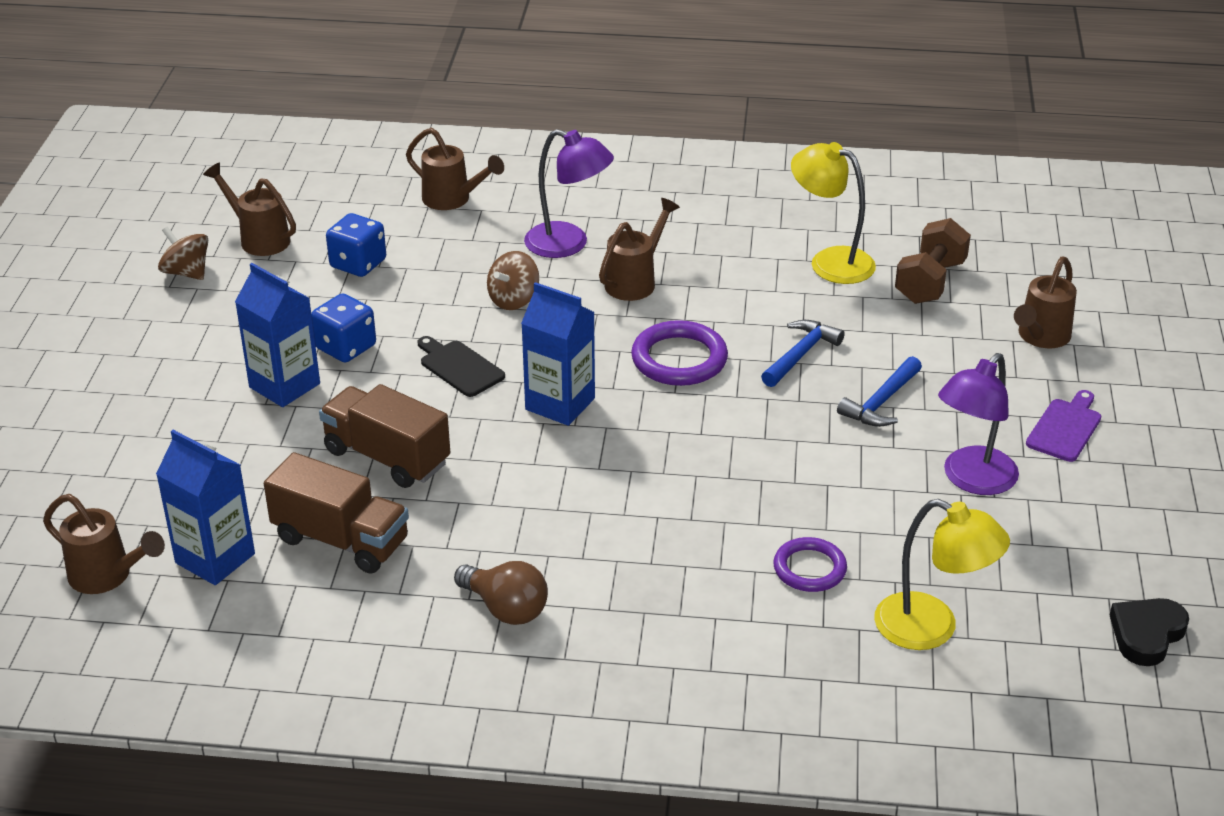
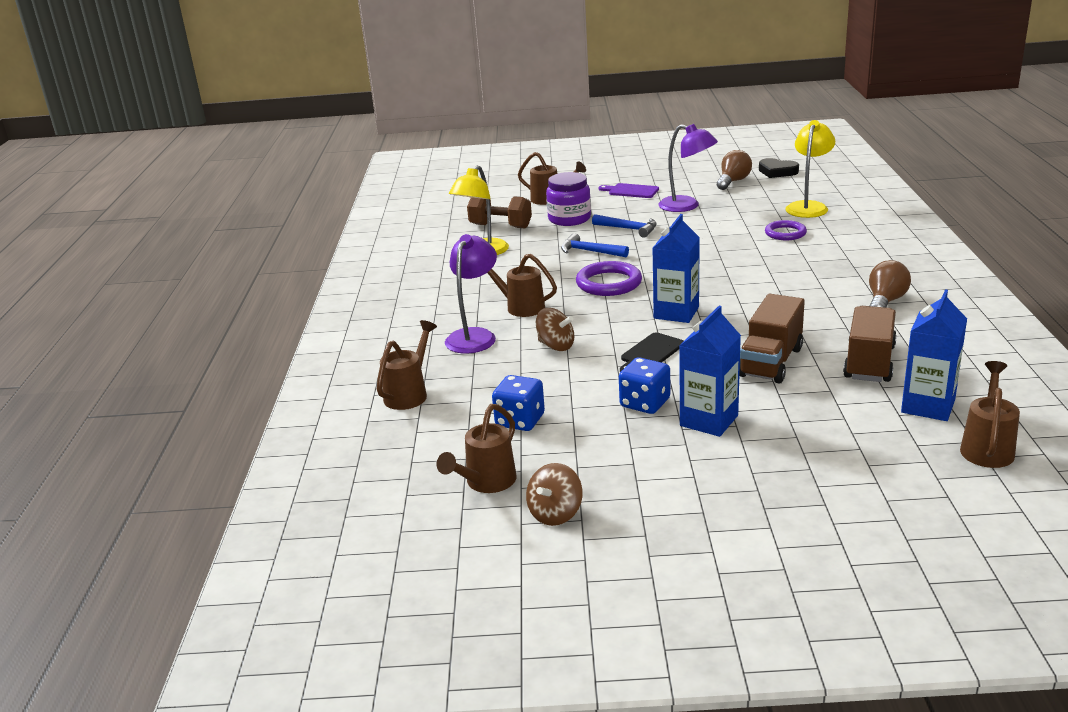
camera: 95 degrees left, 10 degrees down
(943, 348) = (569, 219): none -> purple jar
(1095, 561) = (733, 181): none -> brown light bulb

